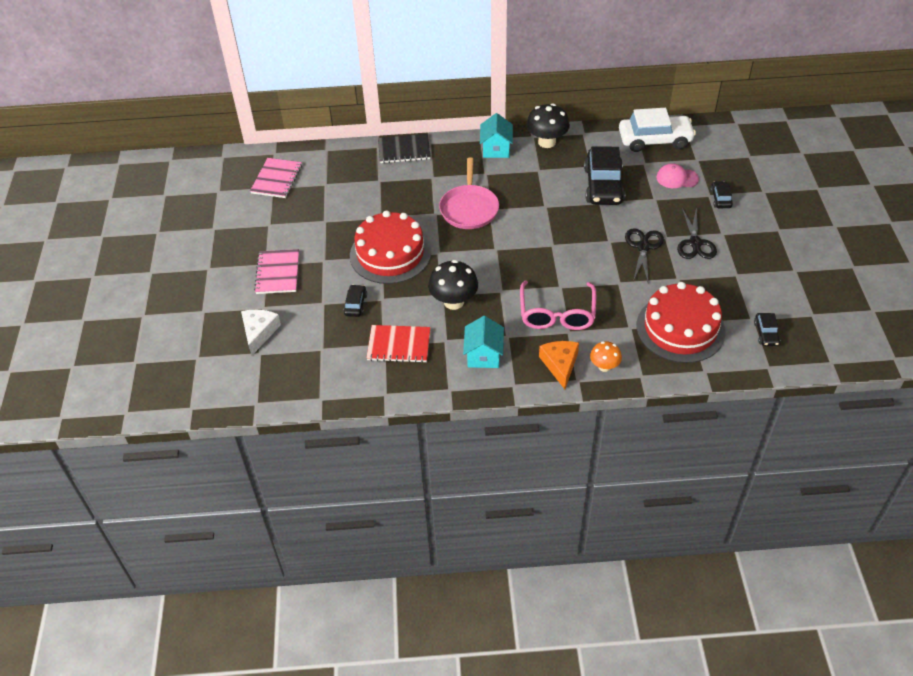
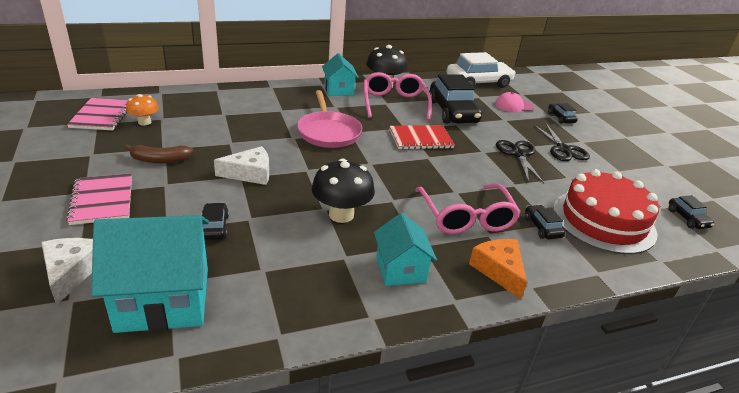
camera: 20 degrees left, 15 degrees down
(316, 359) = (163, 299): none -> turquoise house
(321, 234) = (160, 160): none -> brown banana
(390, 254) = (250, 173): red cake -> white cheese
(399, 345) = (284, 268): red notebook -> red notebook (420, 139)
(404, 150) = (246, 92): black notebook -> none
(547, 171) = (394, 103): none -> pink glasses
(604, 366) = (550, 267): orange mushroom -> orange mushroom (144, 122)
(619, 330) = (542, 227): none -> black car

